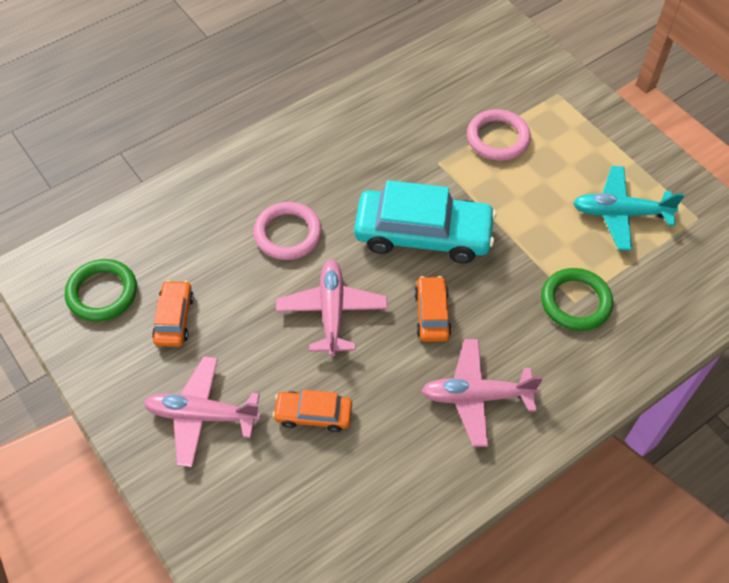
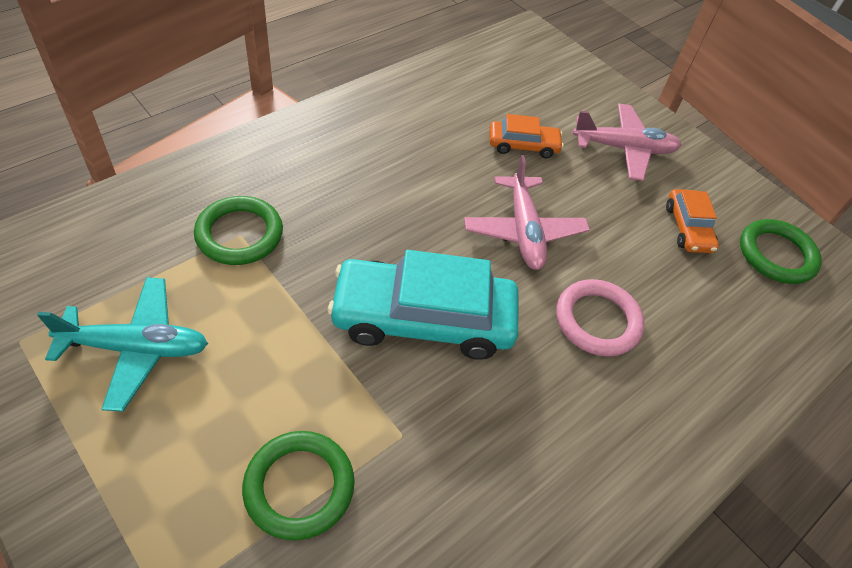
camera: 170 degrees right, 5 degrees down
(432, 314) = (411, 225): orange car -> none
(476, 396) = (367, 153): pink plane -> none
(498, 138) = (299, 486): pink ring -> green ring

